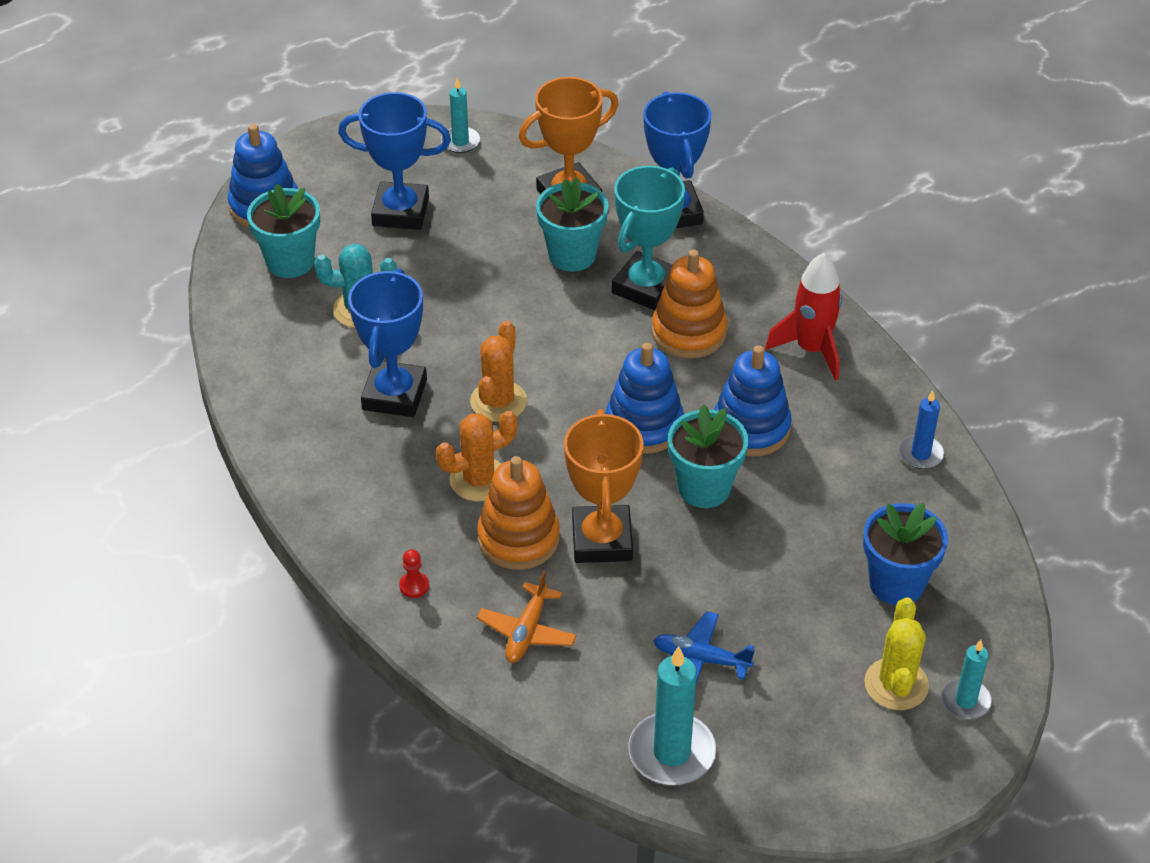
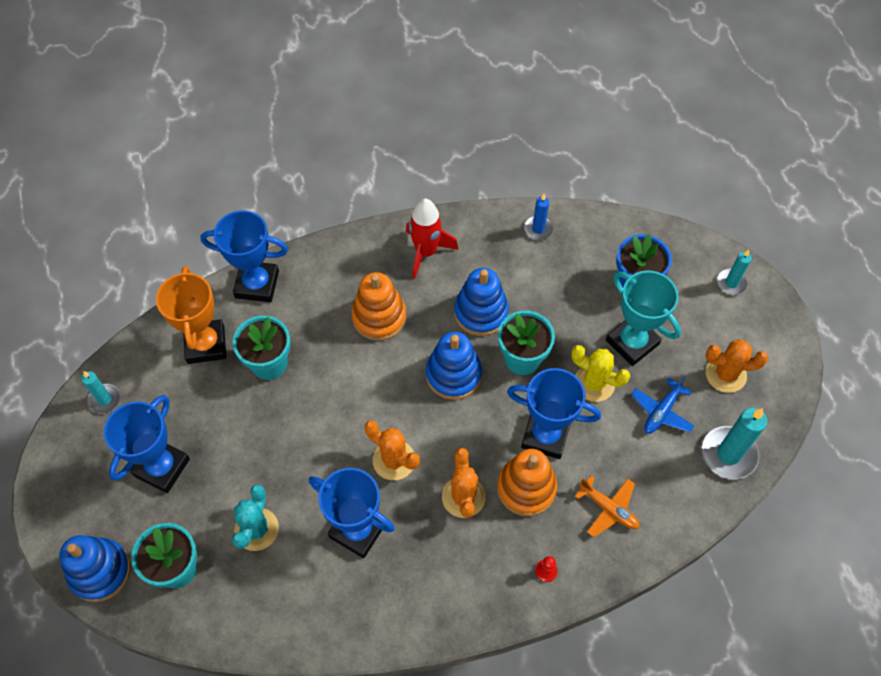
camera: 70 degrees left, 15 degrees up
(602, 540) = (545, 436): orange trophy -> blue trophy
(646, 287) = (323, 327): turquoise trophy -> turquoise trophy (632, 342)
(801, 724) = (725, 374): none -> orange cactus
(896, 684) = (710, 313): yellow cactus -> yellow cactus (594, 383)

